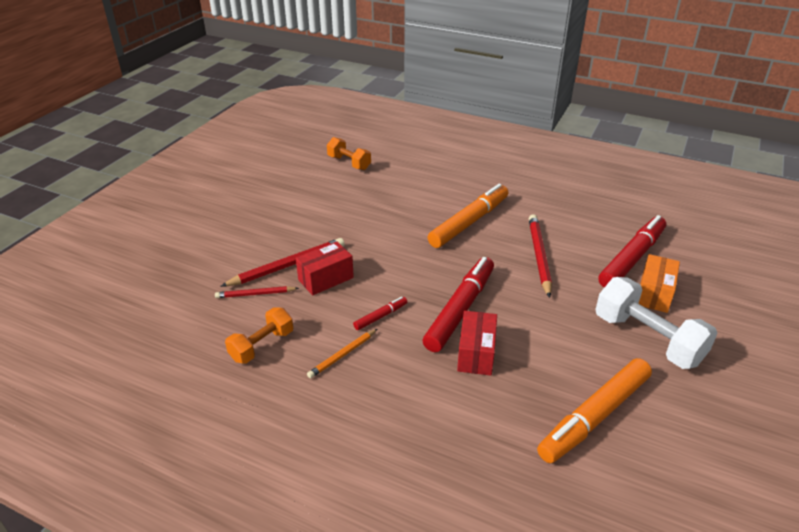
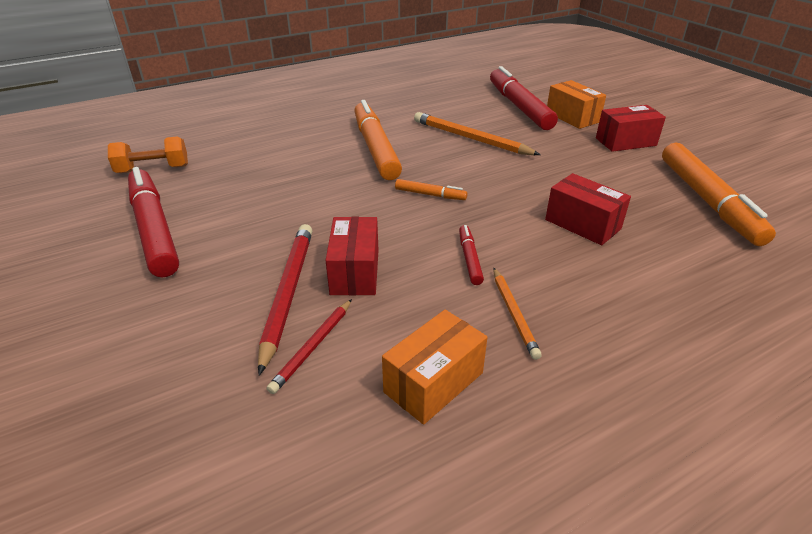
camera: 55 degrees left, 0 degrees up
(262, 346) = (433, 382): orange dumbbell -> orange box
(436, 271) = (430, 195): none -> orange marker
(460, 309) = (507, 206): red marker -> red marker (154, 229)
(539, 256) = (470, 138): red pencil -> orange pencil
(647, 339) = (625, 142): white dumbbell -> red box

